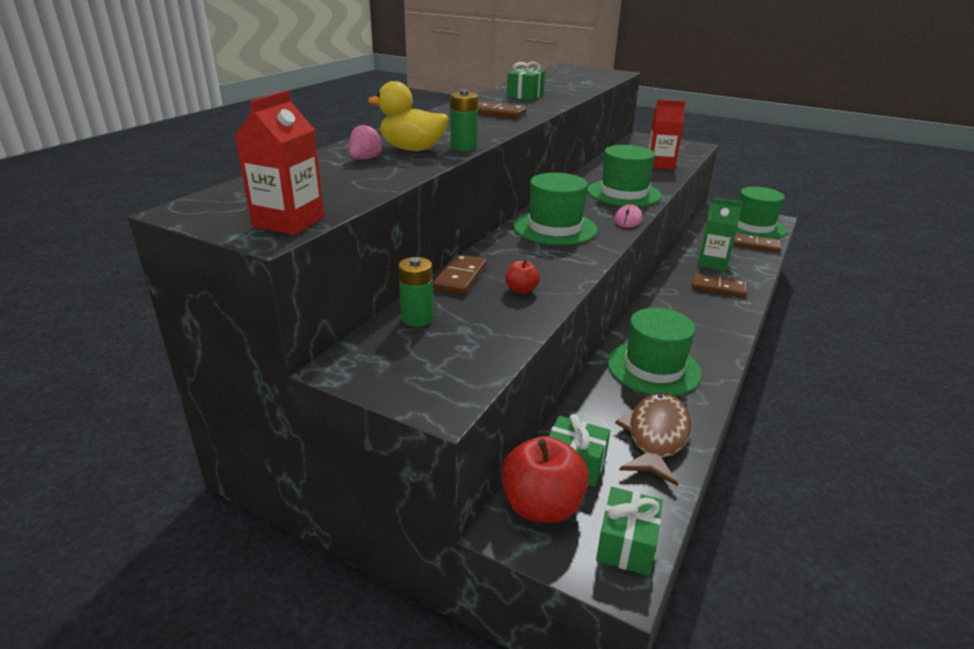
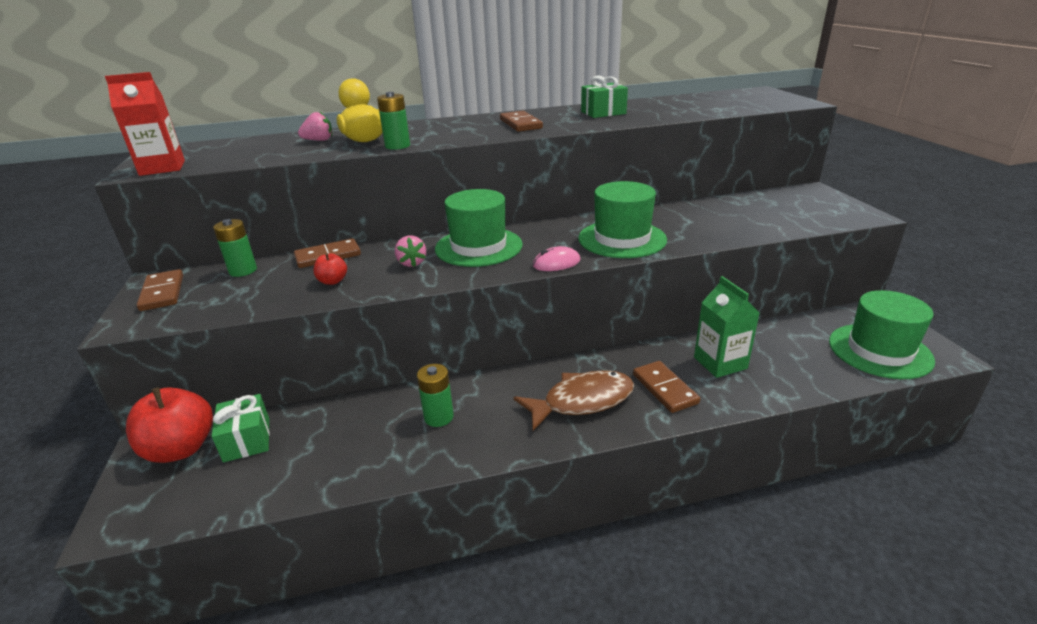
camera: 50 degrees right, 0 degrees up
(541, 255) = (411, 263): none -> pink strawberry
(626, 544) = (156, 510): green gift -> none
(653, 368) = (439, 417): green hat -> green battery
(656, 437) = (322, 464): brown fish -> brown fish (582, 401)
(660, 164) = (748, 224): red carton -> none
(755, 245) = (828, 370): brown domino -> brown domino (162, 293)

